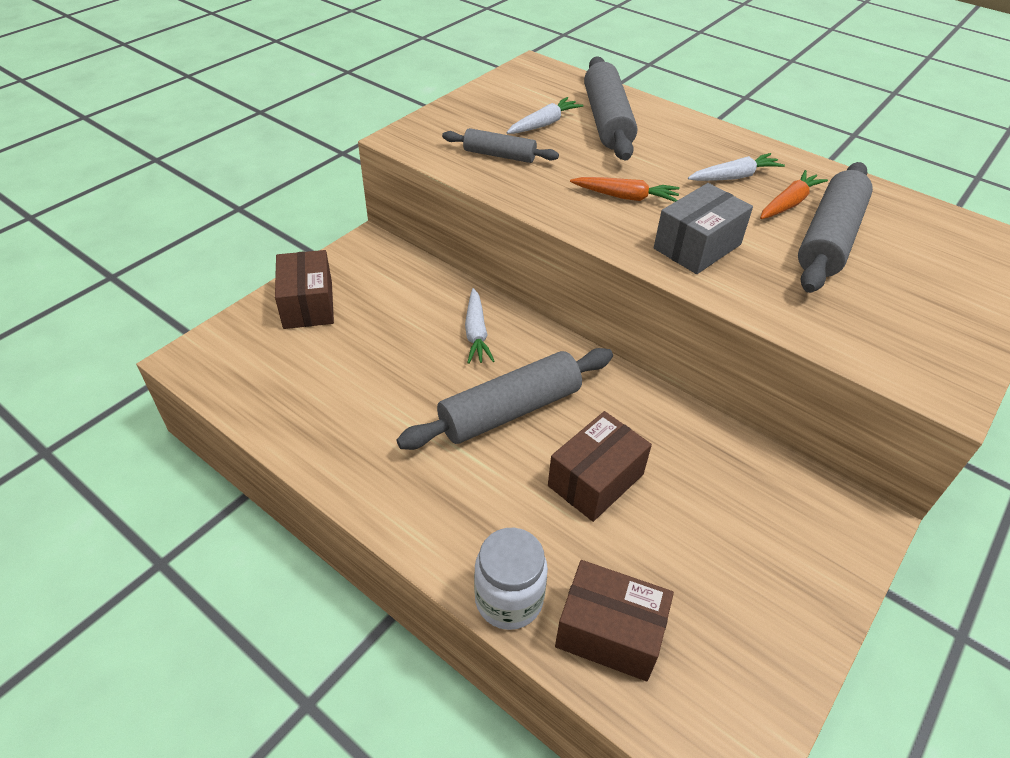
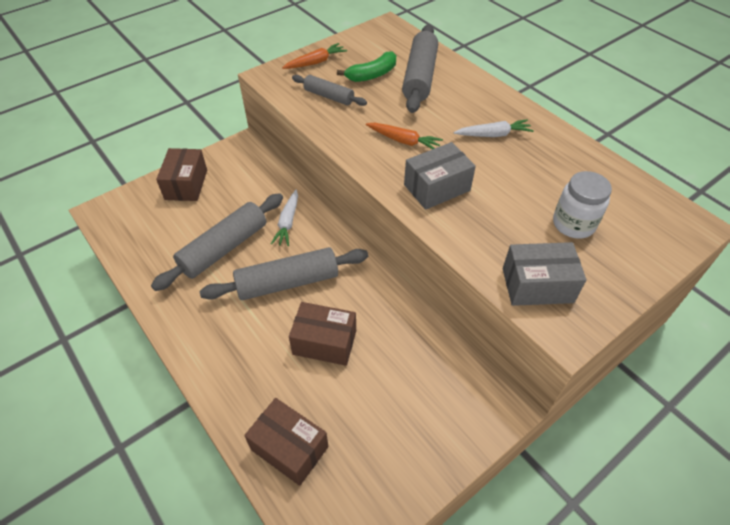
camera: 15 degrees right, 5 degrees up
(509, 599) = (234, 412): white jar -> white jar (573, 224)
(544, 124) = (372, 75): white carrot -> green banana
(595, 480) = (324, 342): brown box -> brown box turned 45 degrees clockwise
(788, 203) = (524, 162): orange carrot -> orange carrot (315, 62)
(828, 239) = (540, 195): grey rolling pin -> grey rolling pin (224, 248)
(883, 343) = (537, 285): none -> grey box

